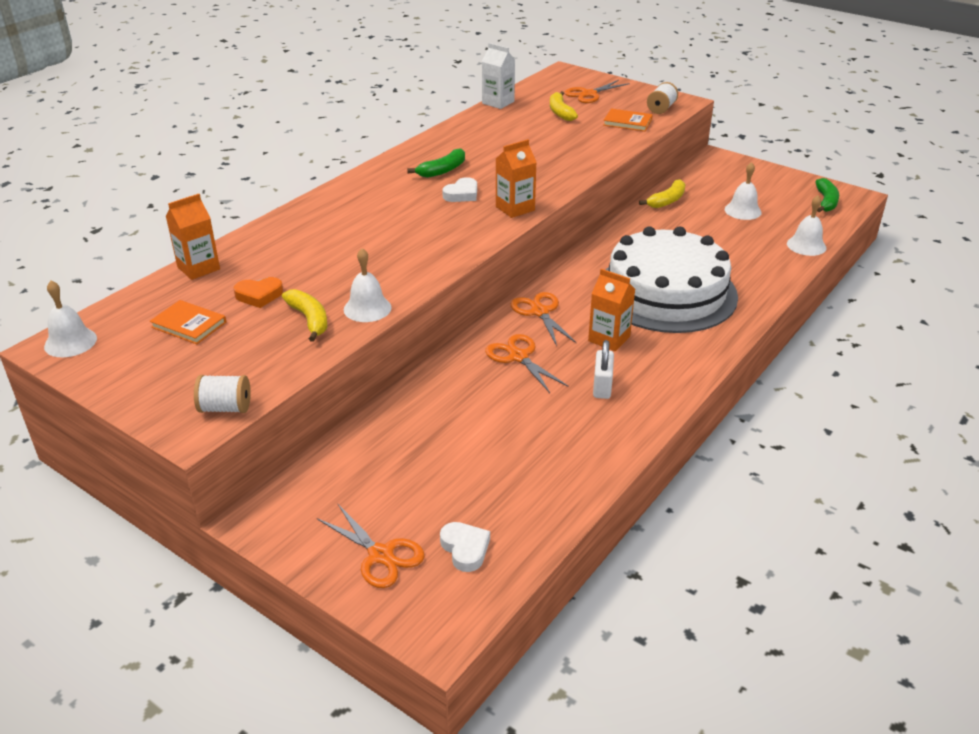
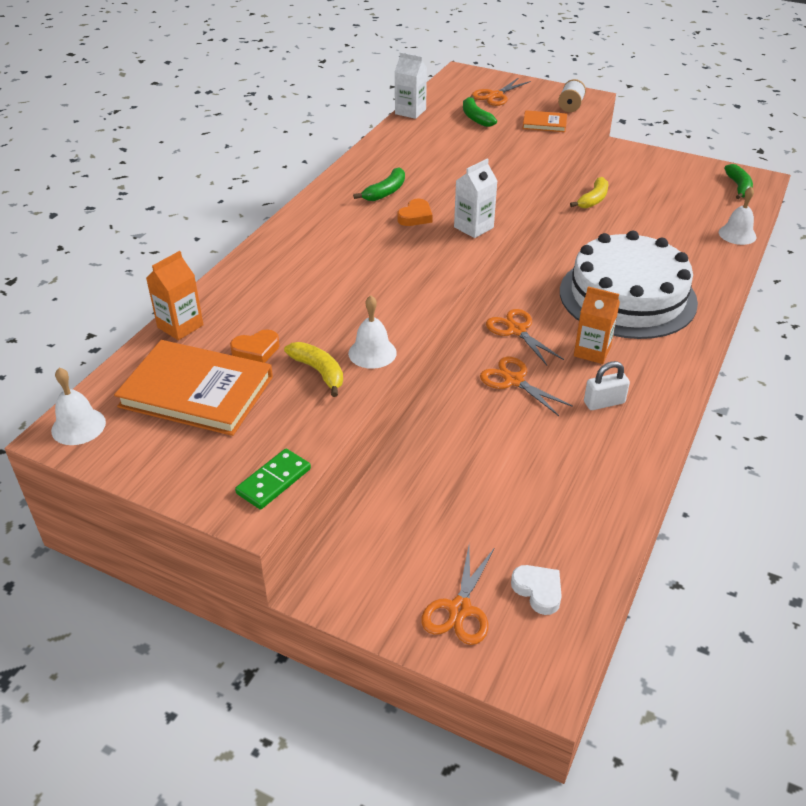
camera: 10 degrees left, 5 degrees up
(189, 325) = (196, 392): orange book -> orange book, size x2.02
(225, 408) = (273, 481): white spool -> green domino
(381, 555) = (459, 609): orange scissors -> orange scissors turned 75 degrees clockwise
(462, 194) = (415, 217): white heart -> orange heart
(515, 208) = (473, 227): orange carton -> white carton
(560, 112) = (476, 118): yellow banana -> green banana
(602, 386) = (604, 402): white padlock -> white padlock turned 75 degrees clockwise
(743, 211) = (667, 203): white bell -> none

